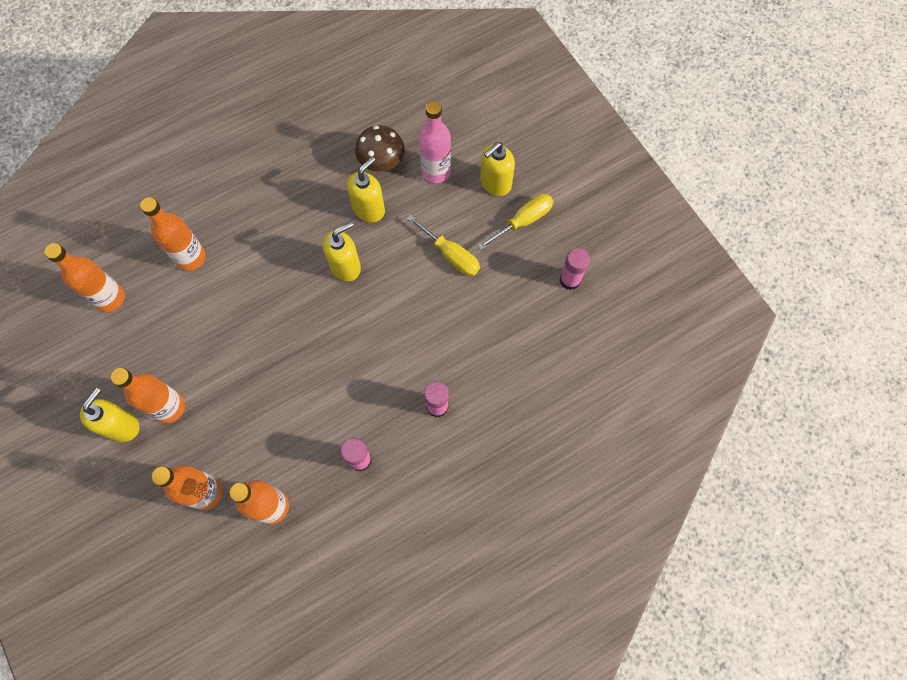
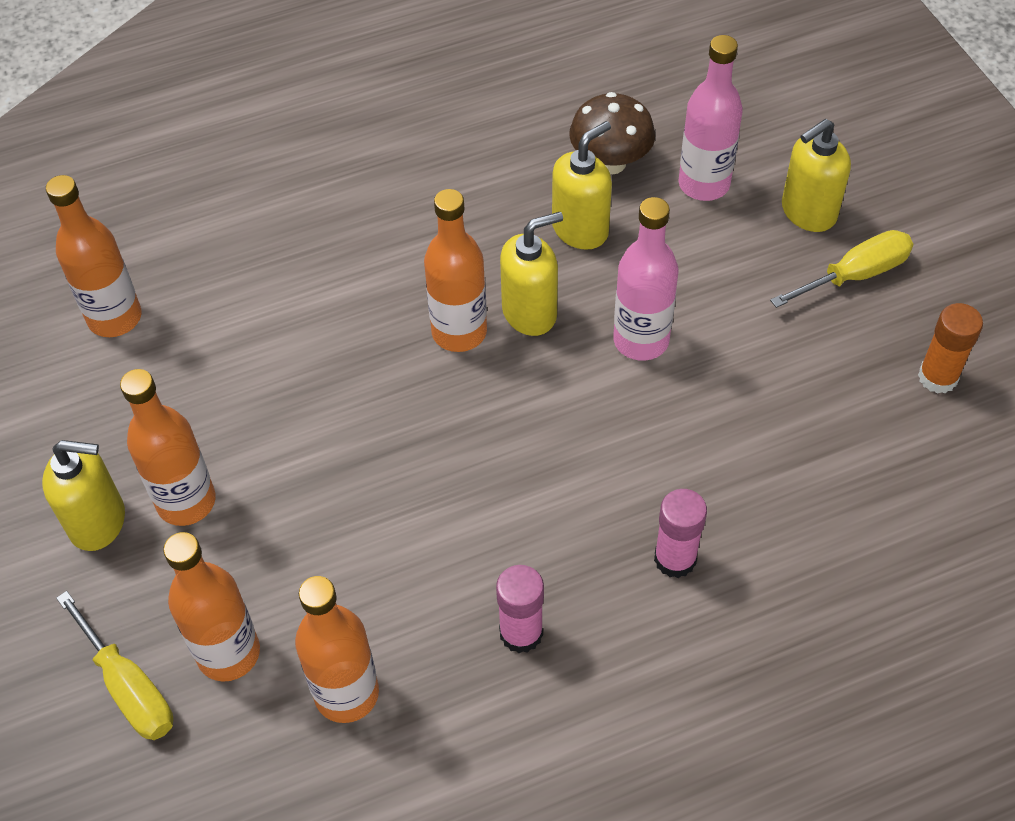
camera: 10 degrees right, 15 degrees down
(122, 426) = (98, 522): yellow soap dispenser -> yellow soap dispenser turned 60 degrees clockwise
(191, 257) = (263, 271): orange bottle -> orange bottle (459, 332)
(408, 277) = (641, 340): none -> pink bottle
(451, 255) = (720, 314): yellow screwdriver -> yellow screwdriver (129, 687)
(570, 280) = (937, 377): pink glue stick -> orange glue stick

